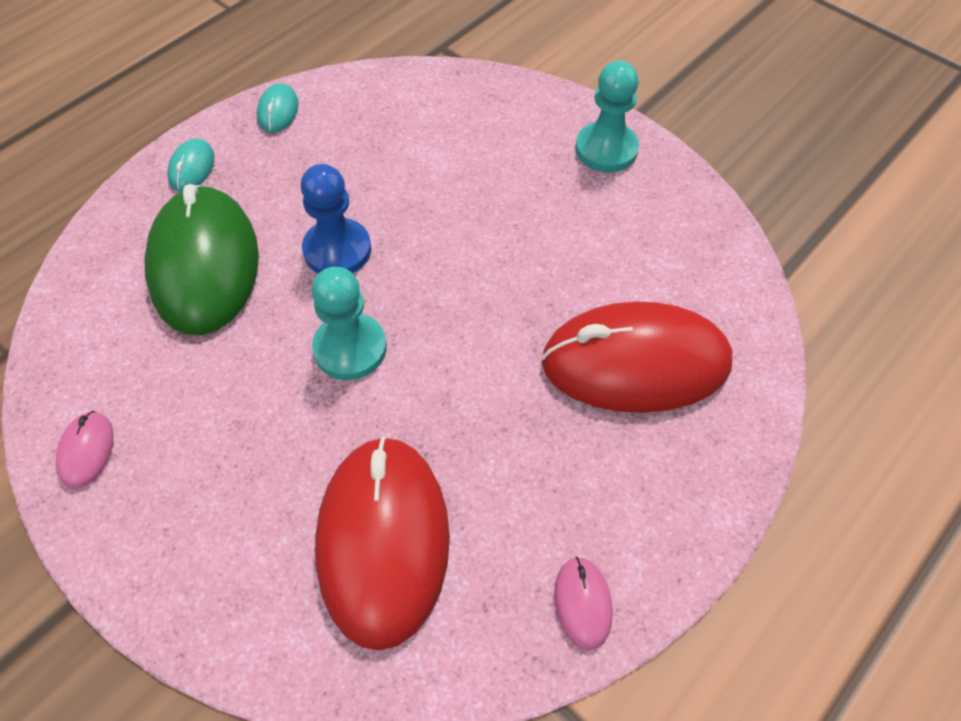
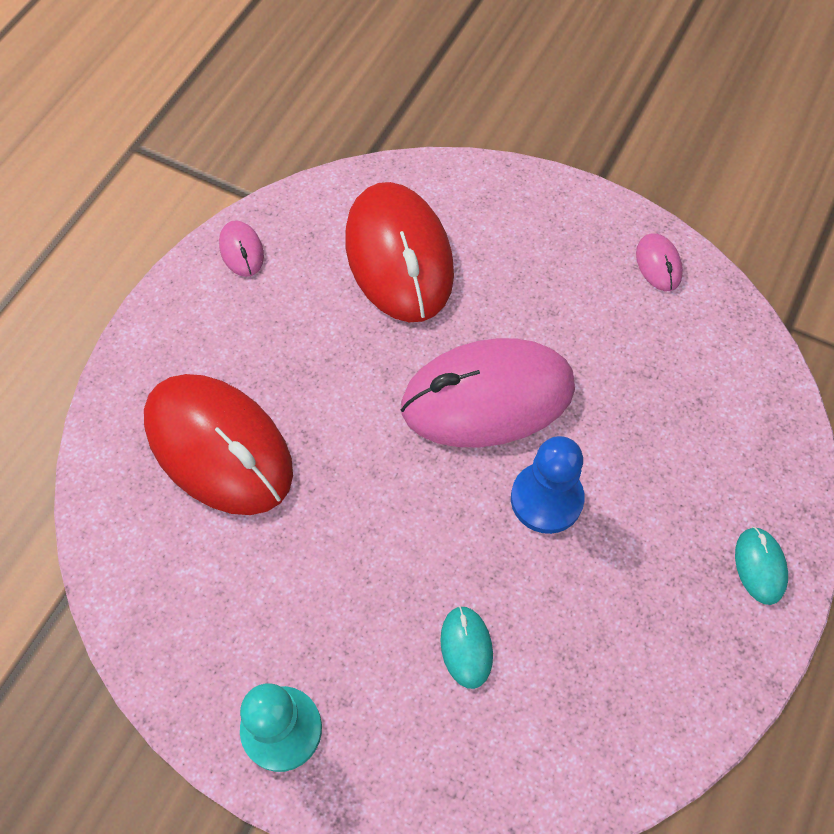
camera: 165 degrees right, 5 degrees up
(204, 264) = (670, 449): green mouse -> none
(278, 111) = (713, 684): turquoise mouse -> turquoise mouse (466, 647)
(350, 348) = (487, 397): turquoise pawn -> pink mouse
(635, 363) = (219, 446): red mouse -> red mouse turned 60 degrees clockwise

